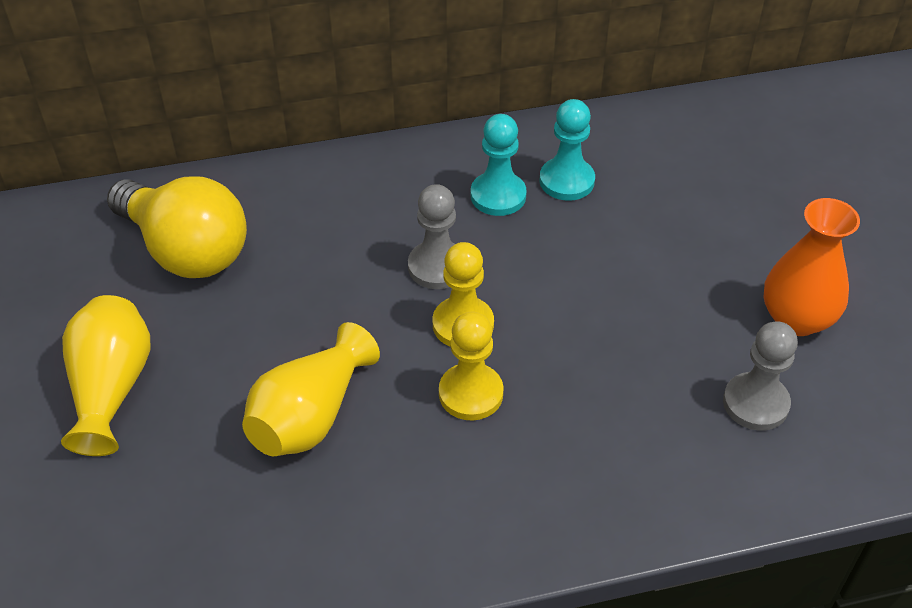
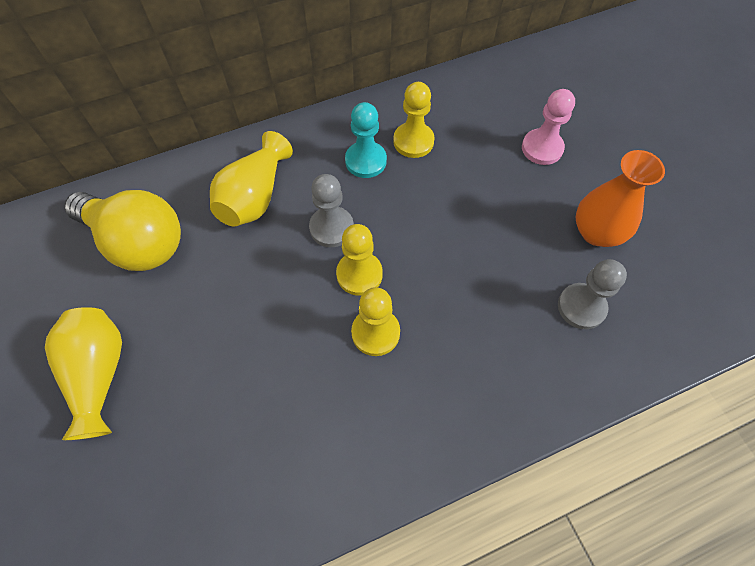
camera: 10 degrees left, 15 degrees up
(310, 416) = (258, 372): yellow vase -> yellow vase (254, 197)
(566, 181) = (413, 141): turquoise pawn -> yellow pawn
(741, 210) = (542, 148): none -> pink pawn

